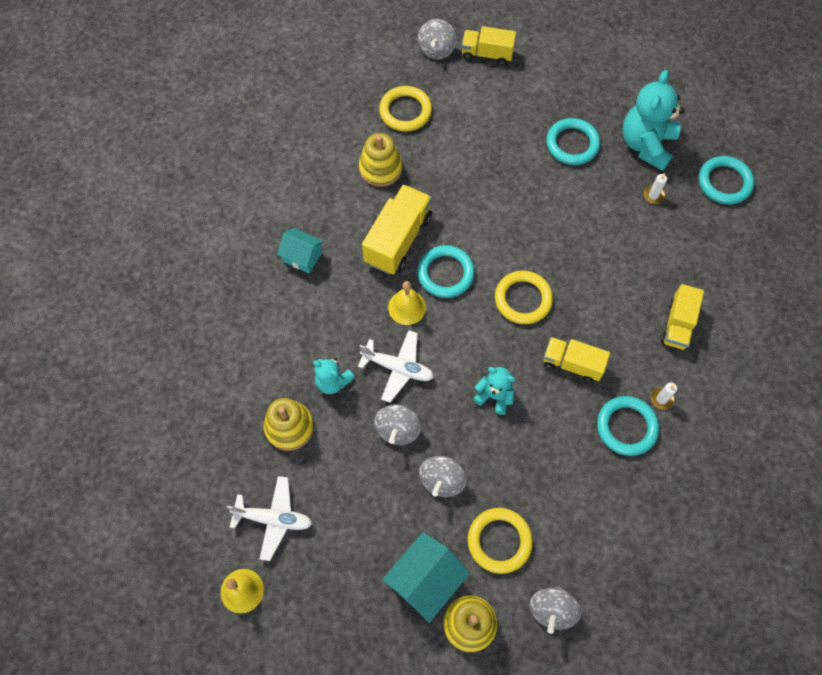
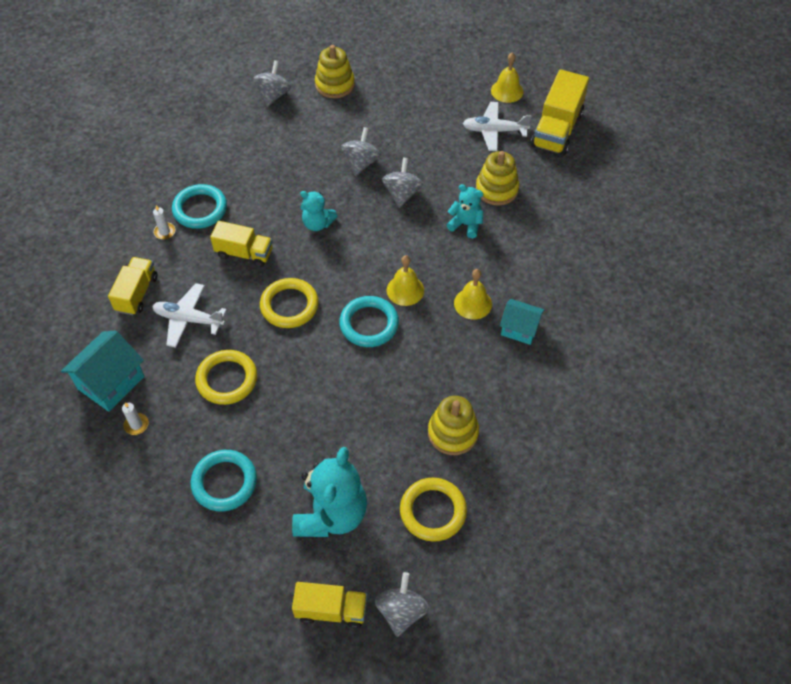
camera: 175 degrees right, 10 degrees down
(342, 287) = (473, 303): none -> yellow bell
(397, 368) = (408, 239): white plane -> white plane (189, 319)
(398, 240) = (422, 354): yellow truck -> yellow truck (557, 130)
(425, 581) = (369, 104): turquoise house -> turquoise house (111, 382)
(499, 541) = (313, 130): yellow ring -> yellow ring (227, 379)
(646, 145) = (133, 489): turquoise teddy bear -> turquoise teddy bear (331, 514)
(724, 182) = (49, 447): turquoise ring -> none

